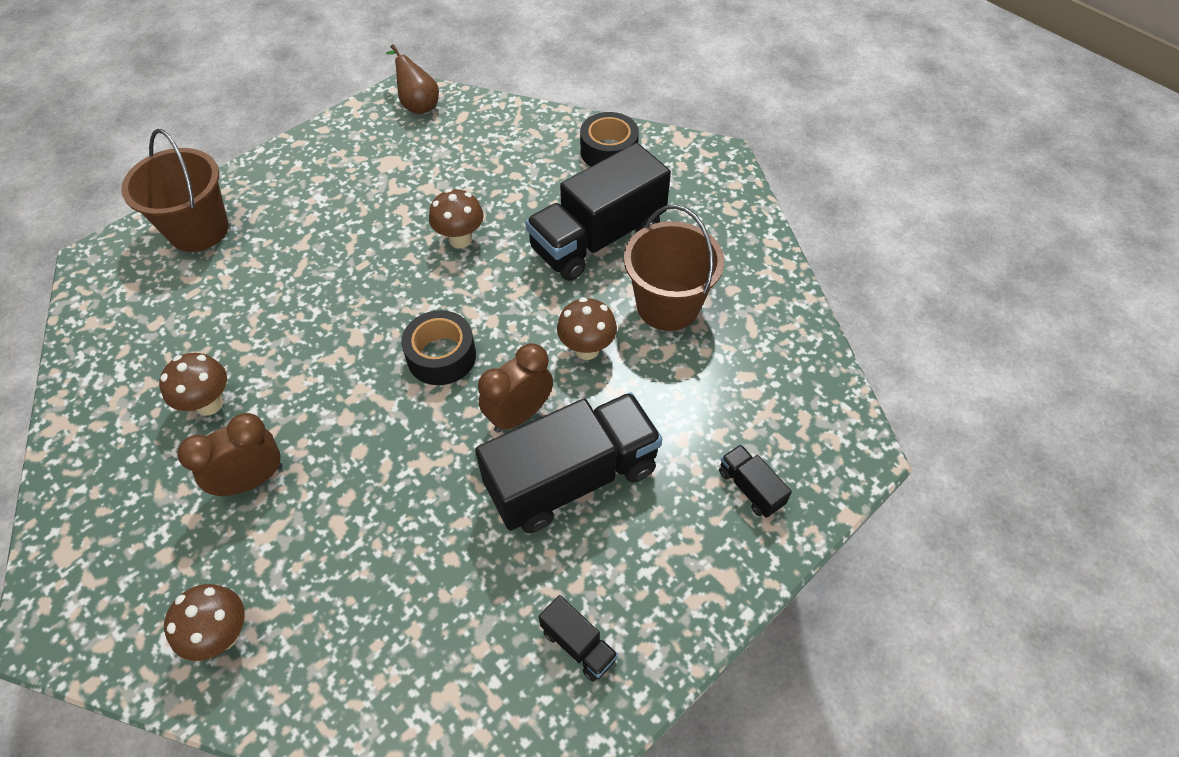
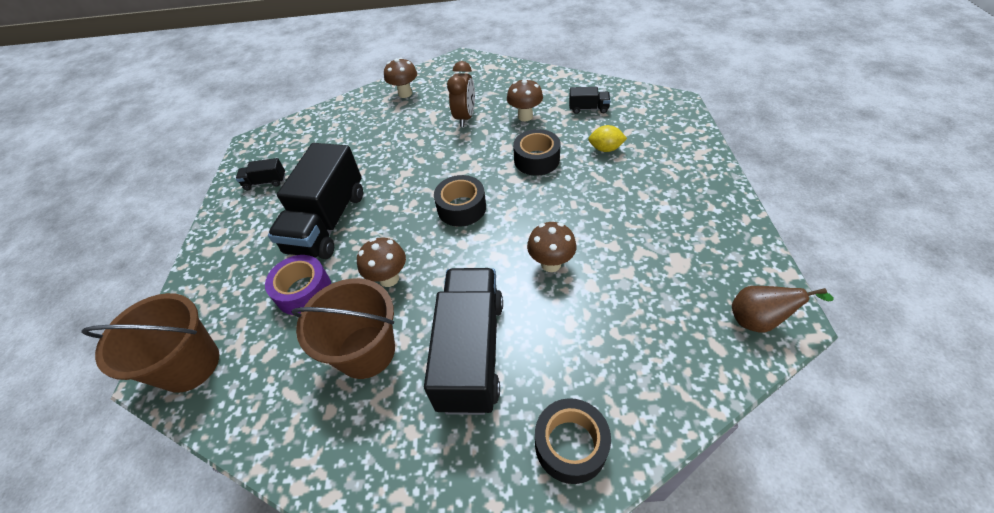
camera: 135 degrees right, 5 degrees down
(198, 230) = (673, 144): brown bucket -> brown bucket (190, 365)
(242, 283) = (605, 149): none -> yellow lemon
(304, 336) = (536, 160): none -> black tape
(519, 415) = (386, 221): brown clock -> none
(669, 411) = (304, 291): none -> purple tape
(750, 488) = (221, 295): black truck -> black truck (588, 109)

